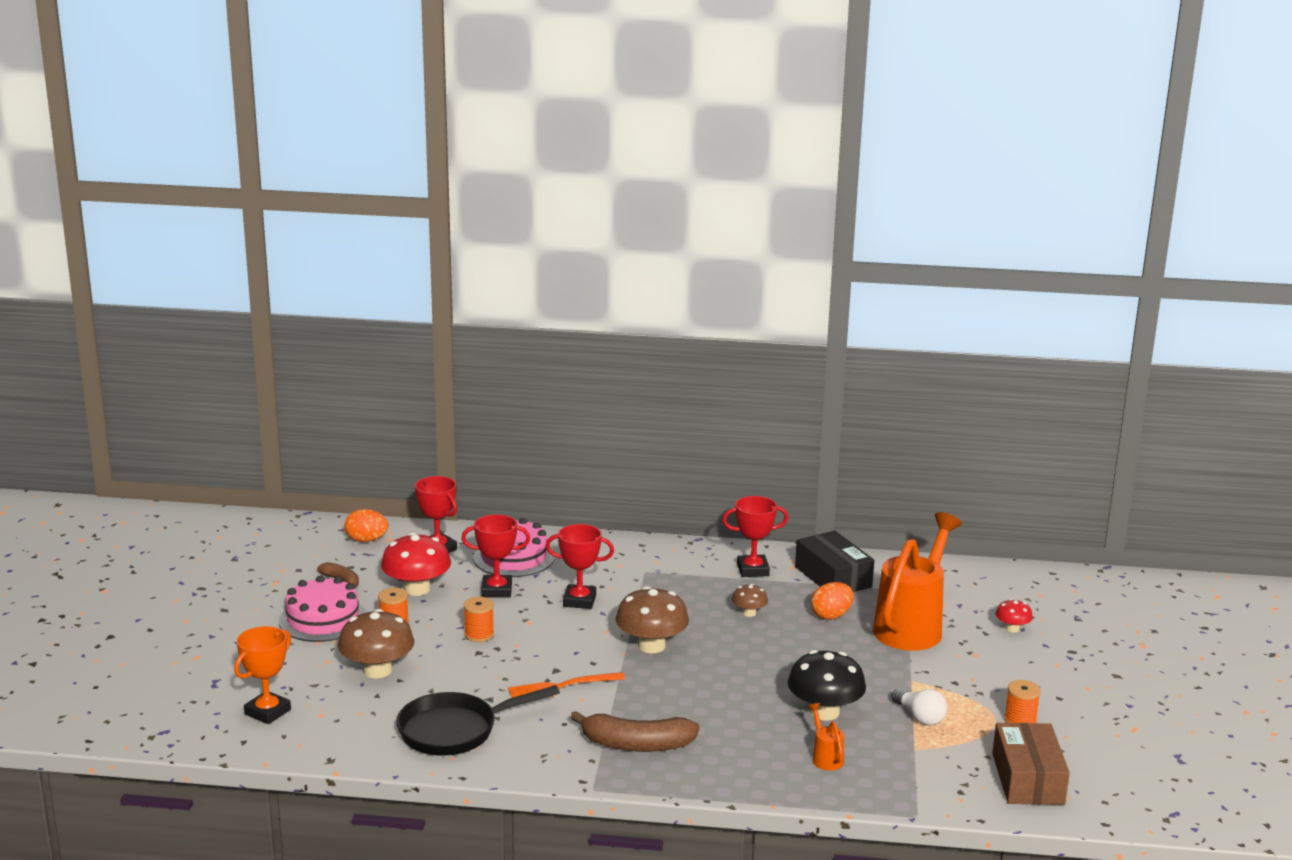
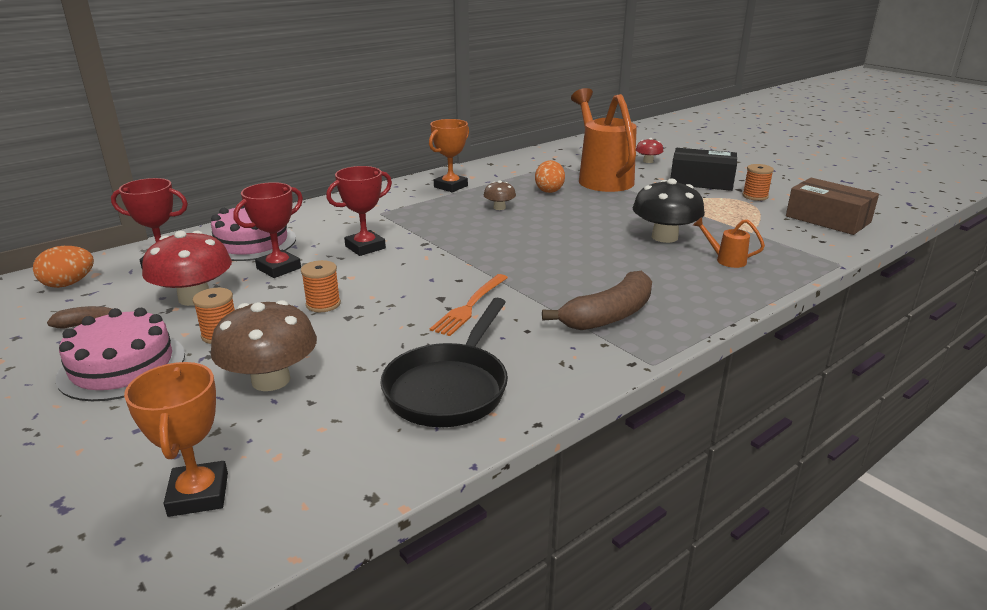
camera: 45 degrees left, 5 degrees up
(651, 646) = (478, 251): brown mushroom -> none
(753, 570) = (450, 186): red trophy -> orange trophy
(833, 577) = (506, 173): black box -> black box (701, 181)
(919, 717) = (712, 216): white light bulb -> none

